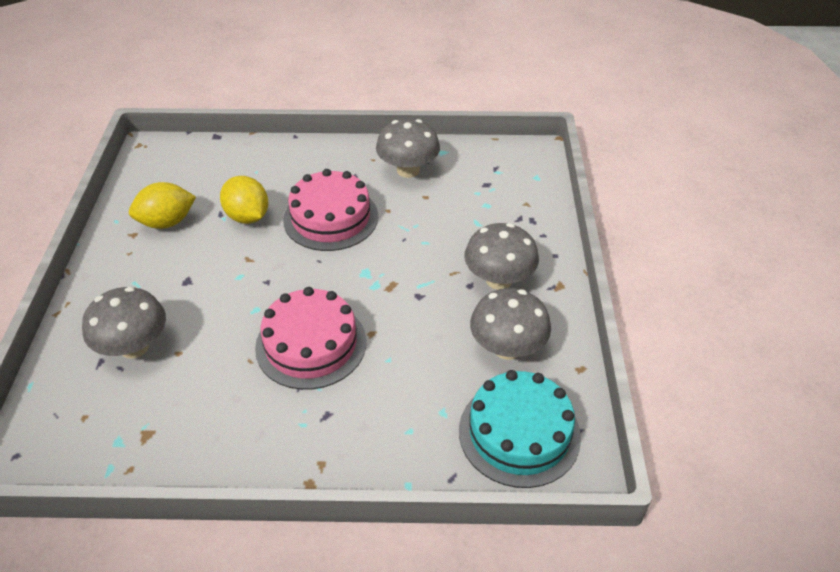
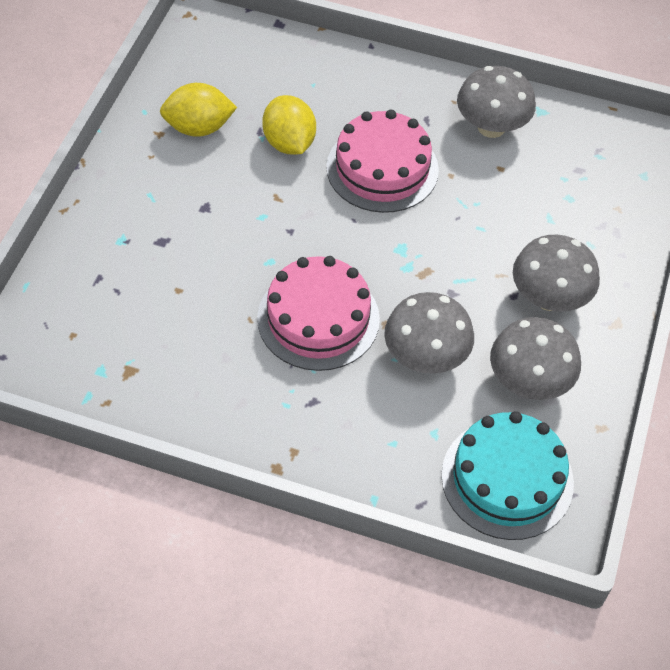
camera: 15 degrees right, 10 degrees up
(134, 347) = (135, 271): grey mushroom -> grey mushroom (425, 357)

